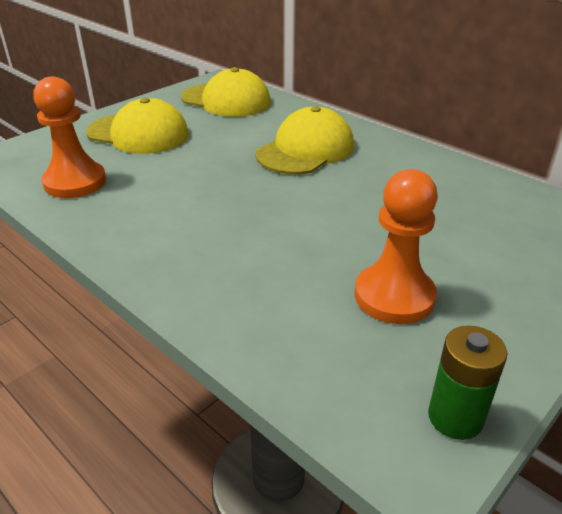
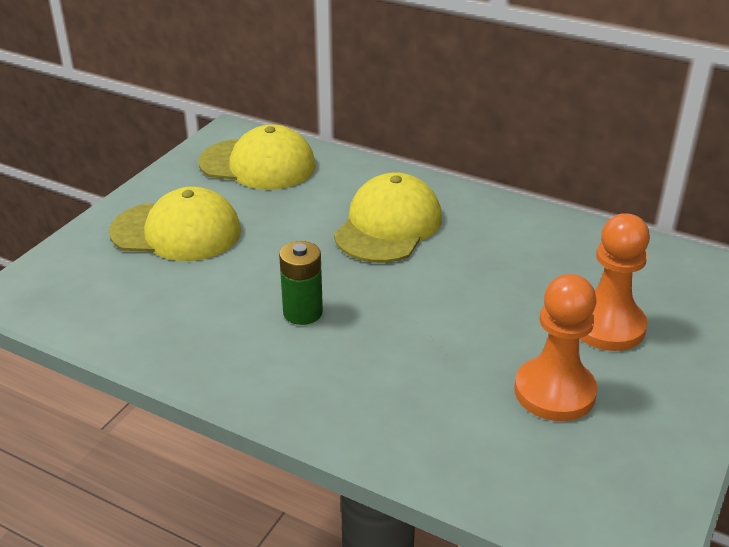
camera: 15 degrees left, 0 degrees up
(75, 182) = (141, 313): orange pawn -> orange pawn (607, 326)
(455, 417) = (651, 500): green battery -> green battery (302, 312)

